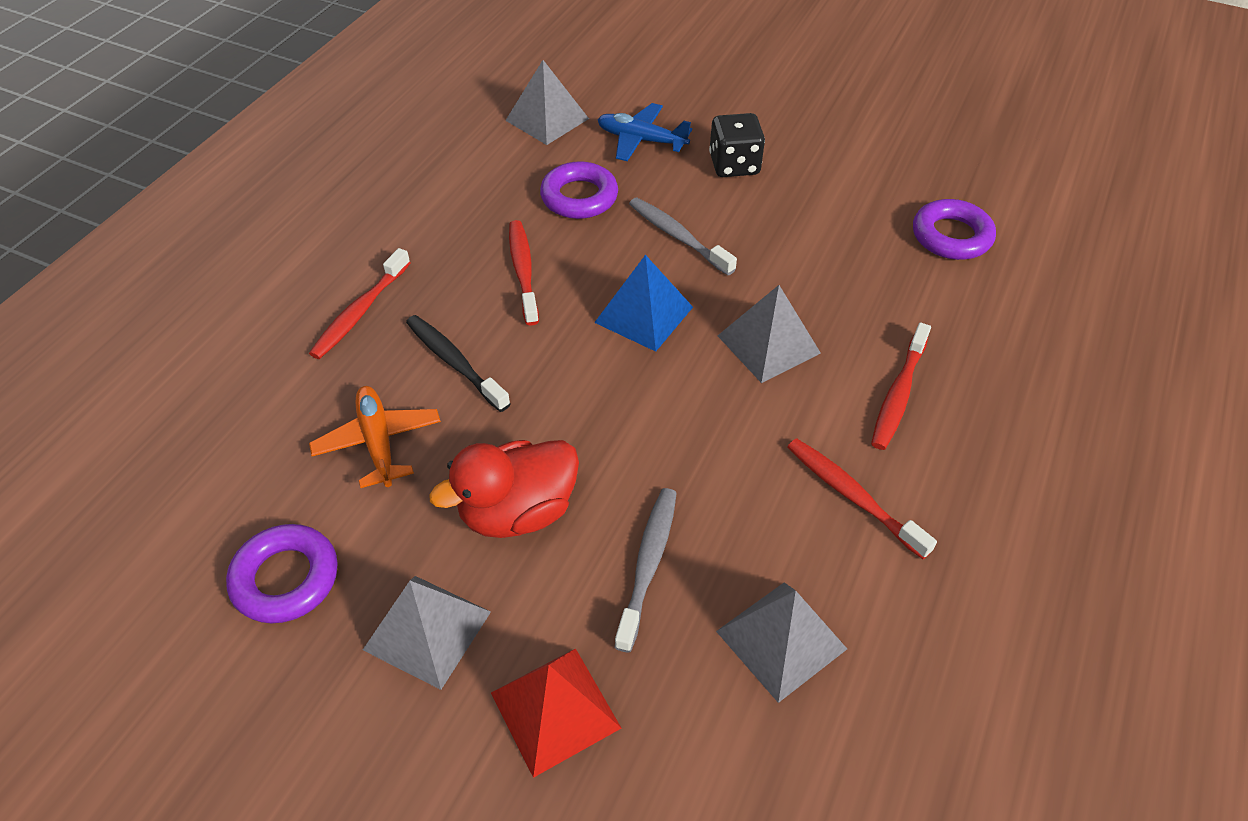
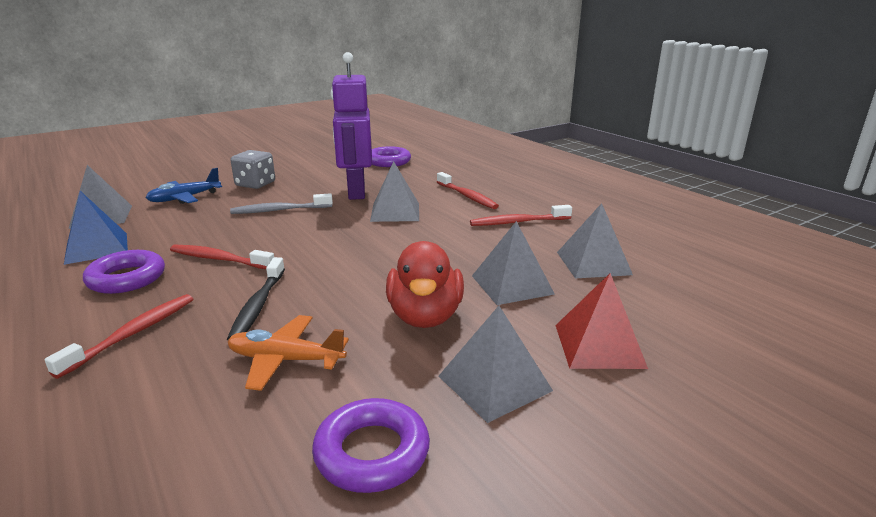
camera: 60 degrees left, 25 degrees down
(360, 311) = (133, 334): red toothbrush -> red toothbrush turned 120 degrees counterclockwise
(455, 362) = (258, 305): black toothbrush -> black toothbrush turned 75 degrees counterclockwise
(579, 197) = (192, 226): purple ring -> purple ring (127, 278)
(644, 314) = (322, 234): blue pyramid -> blue pyramid (97, 248)
(648, 565) = (512, 284): grey toothbrush -> grey pyramid
(734, 165) = (255, 184): black dice -> grey dice
(798, 269) = (356, 192): none -> purple robot

